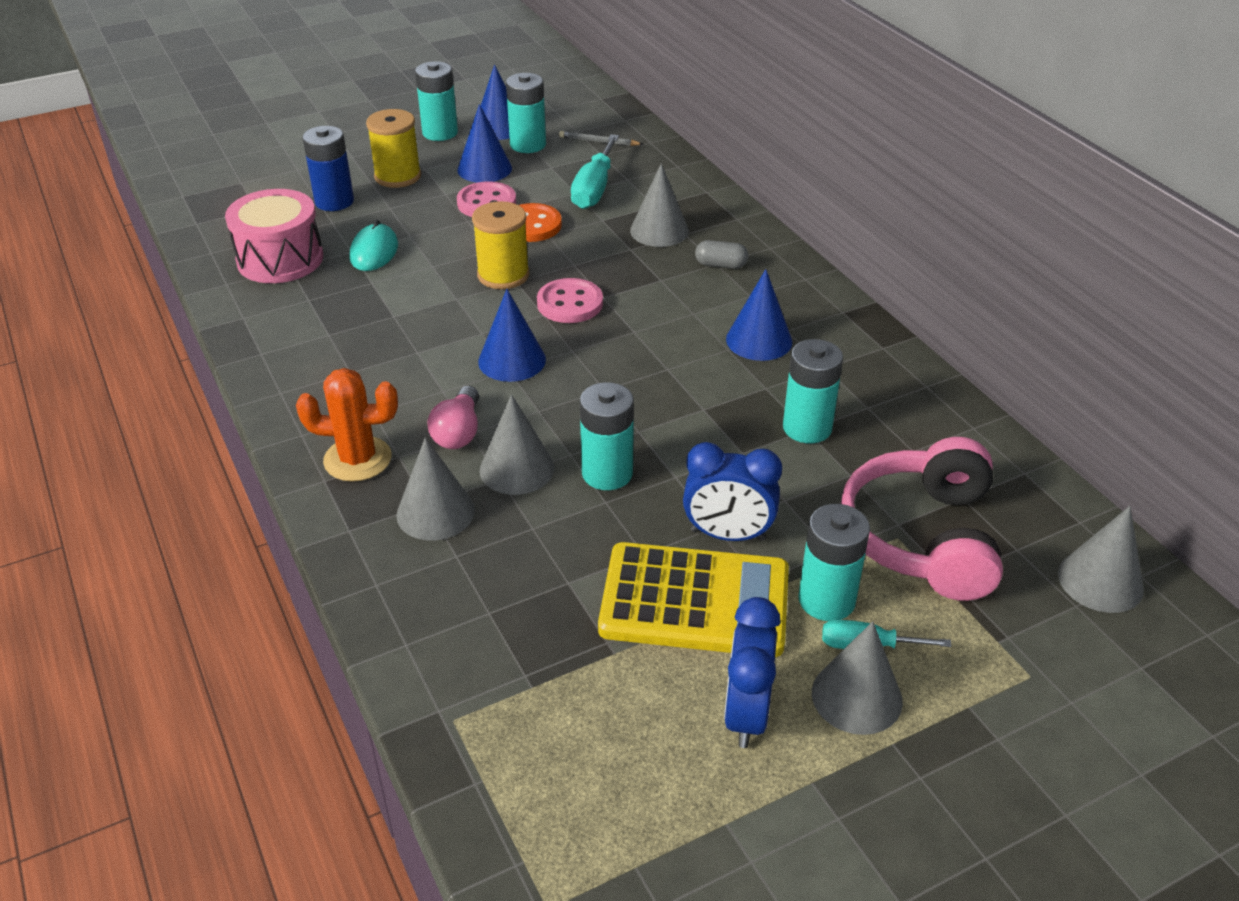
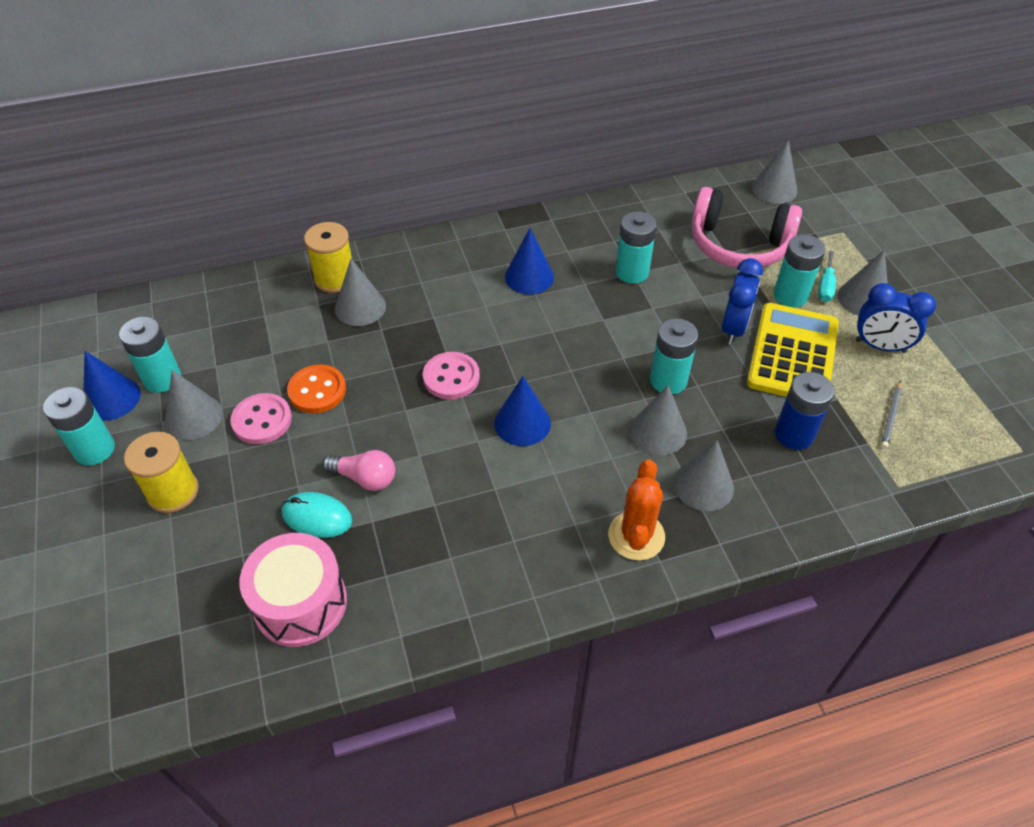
camera: 80 degrees left, 10 degrees up
(334, 201) = (200, 552): blue battery -> blue battery (794, 434)
(458, 432) = (610, 465): pink light bulb -> pink light bulb (365, 478)
(484, 169) = (194, 417): blue cone -> grey cone
(503, 275) = (393, 418): yellow spool -> yellow spool (335, 278)
(594, 189) = (272, 340): turquoise screwdriver -> none
(599, 141) = (185, 326): grey pencil -> grey pencil (891, 416)
(721, 265) = (425, 280): grey capsule -> none

